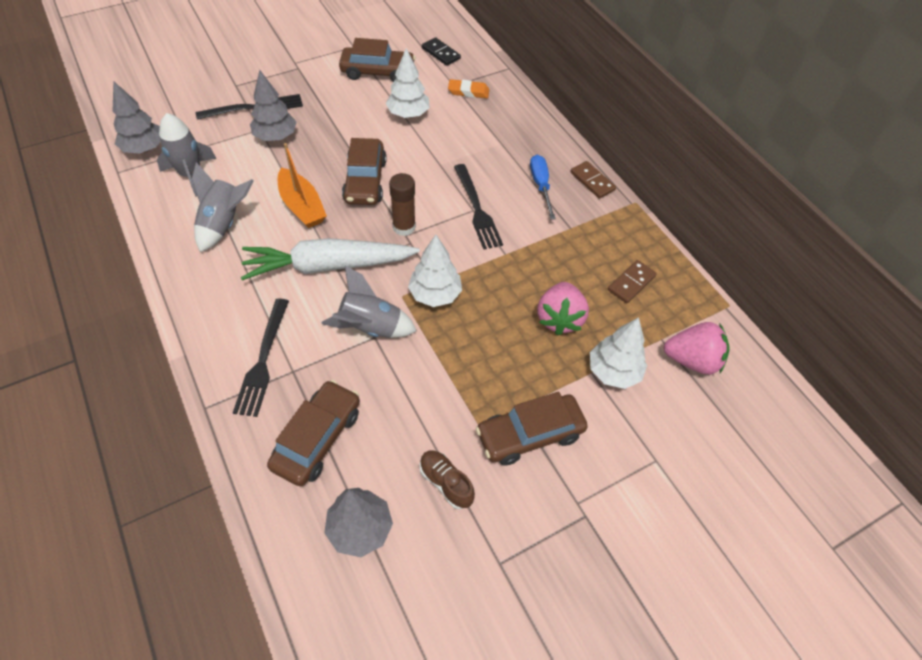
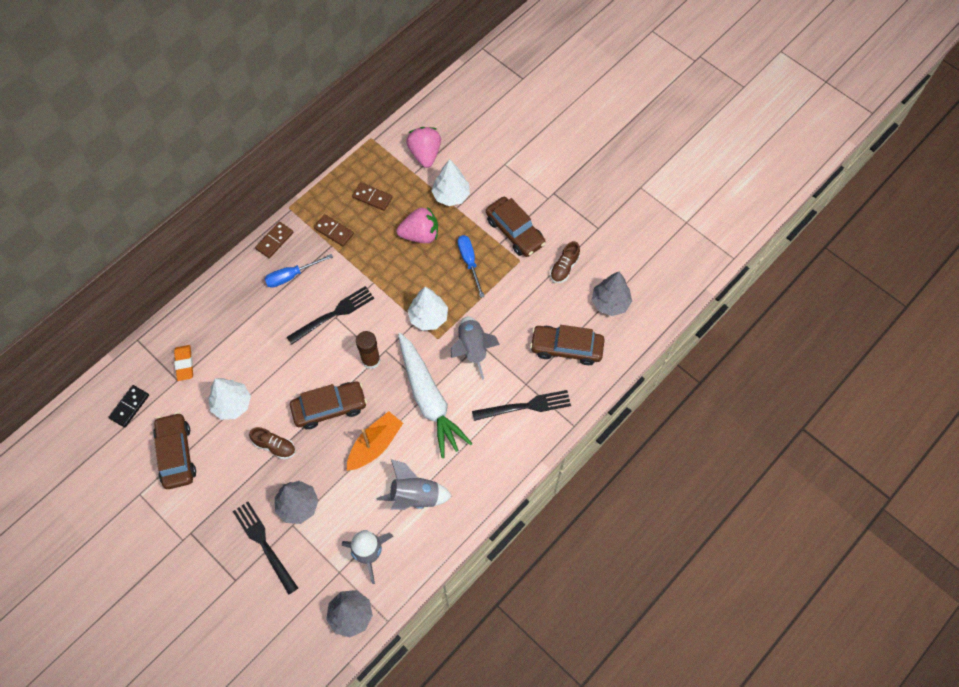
camera: 105 degrees left, 10 degrees up
(347, 133) = (275, 446): none -> brown shoe
(498, 362) = (469, 262): none -> blue screwdriver
(590, 234) = (334, 231): none -> brown domino

